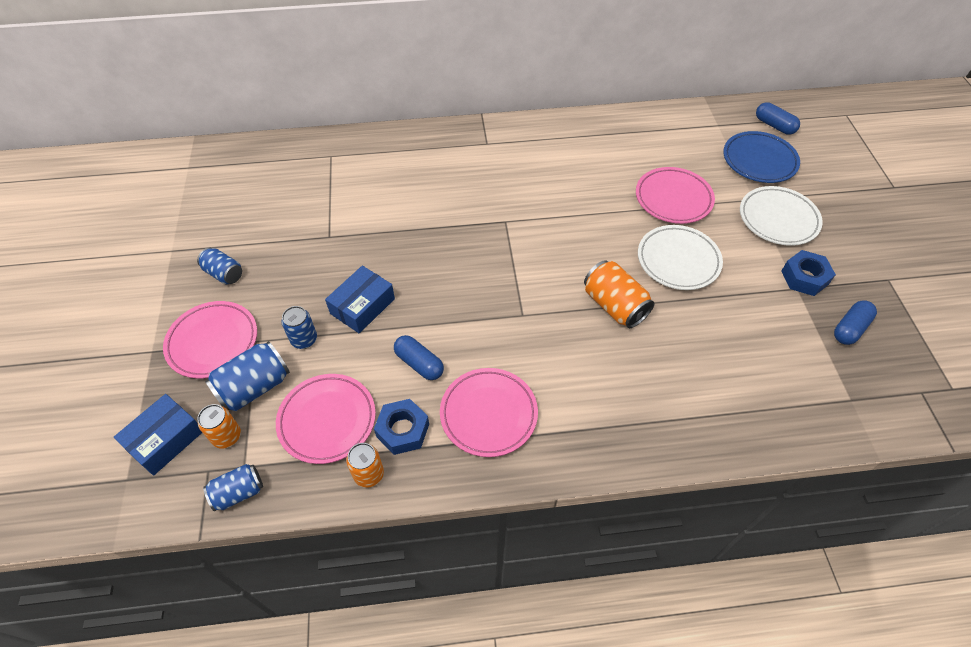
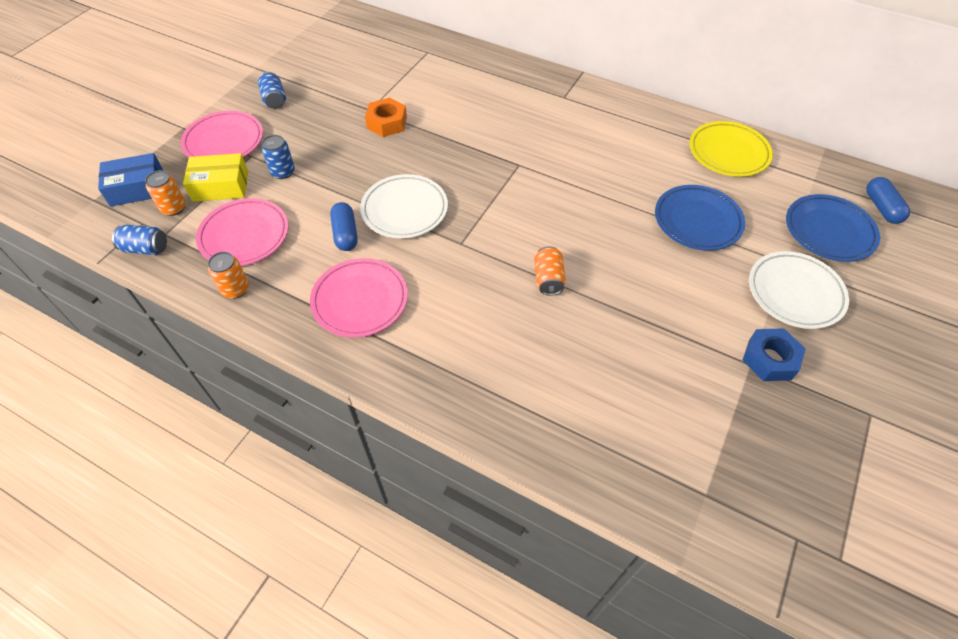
camera: 35 degrees right, 0 degrees up
(254, 387) = (220, 186): blue can -> yellow box
(357, 241) = (387, 123): none -> orange nut
(362, 306) = (345, 171): blue box -> none
(402, 430) = (287, 274): blue nut -> none
(614, 305) = (548, 279): orange can -> orange can, size x0.64
(646, 132) = (728, 153): none -> yellow plate
(673, 199) = (697, 221): pink plate -> blue plate
(678, 260) = (647, 275): white plate -> white plate (404, 210)
(850, 328) = (773, 432): blue capsule -> none

